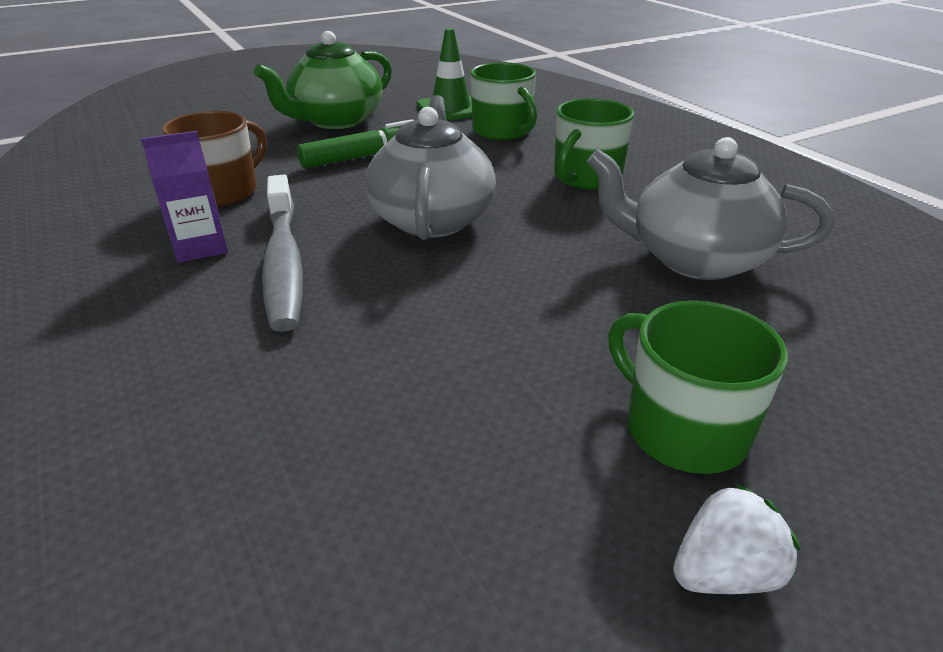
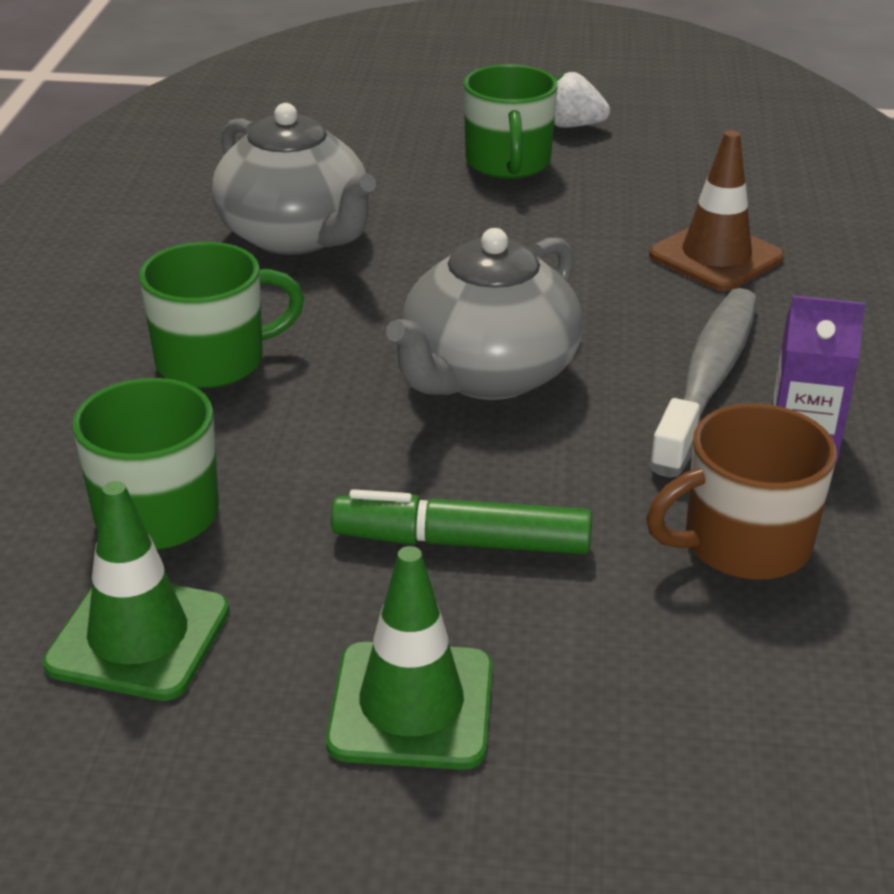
camera: 145 degrees left, 0 degrees up
(336, 121) = (411, 706): green teapot -> green traffic cone
(339, 382) = (716, 257): none -> brown traffic cone

